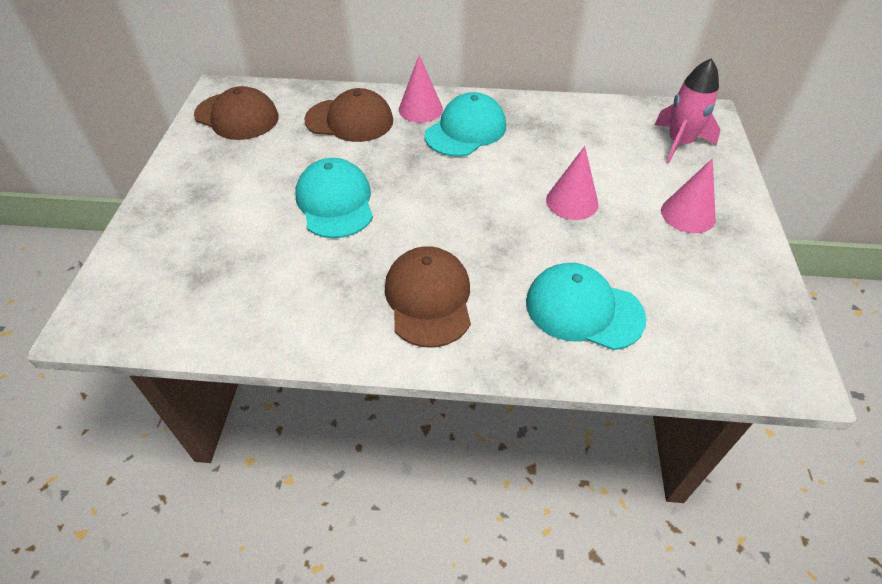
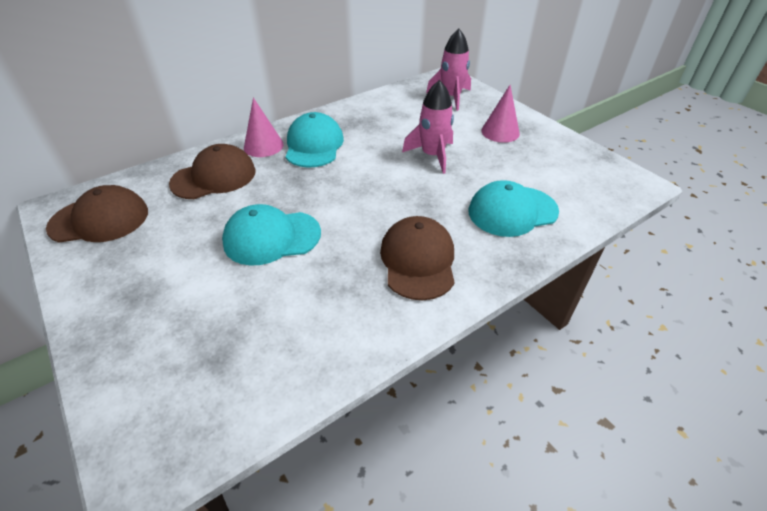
camera: 40 degrees left, 5 degrees down
(335, 202) = (272, 237): turquoise cap -> turquoise cap turned 45 degrees counterclockwise
(428, 299) = (418, 260): brown cap -> brown cap turned 45 degrees clockwise
(572, 201) = (432, 155): pink cone -> pink rocket

